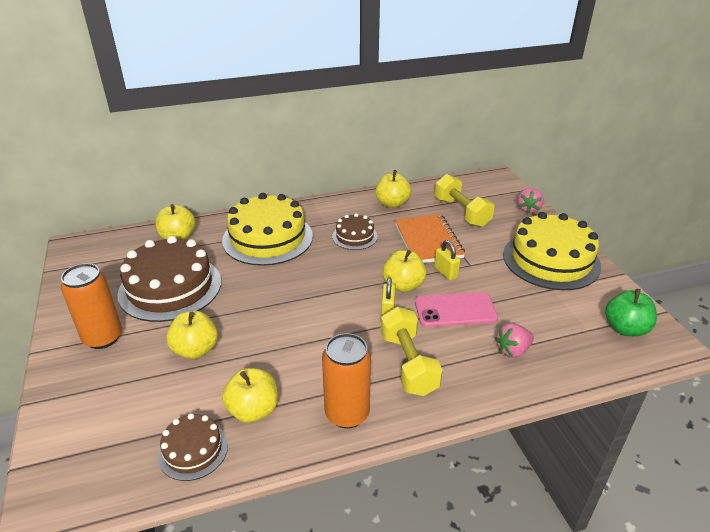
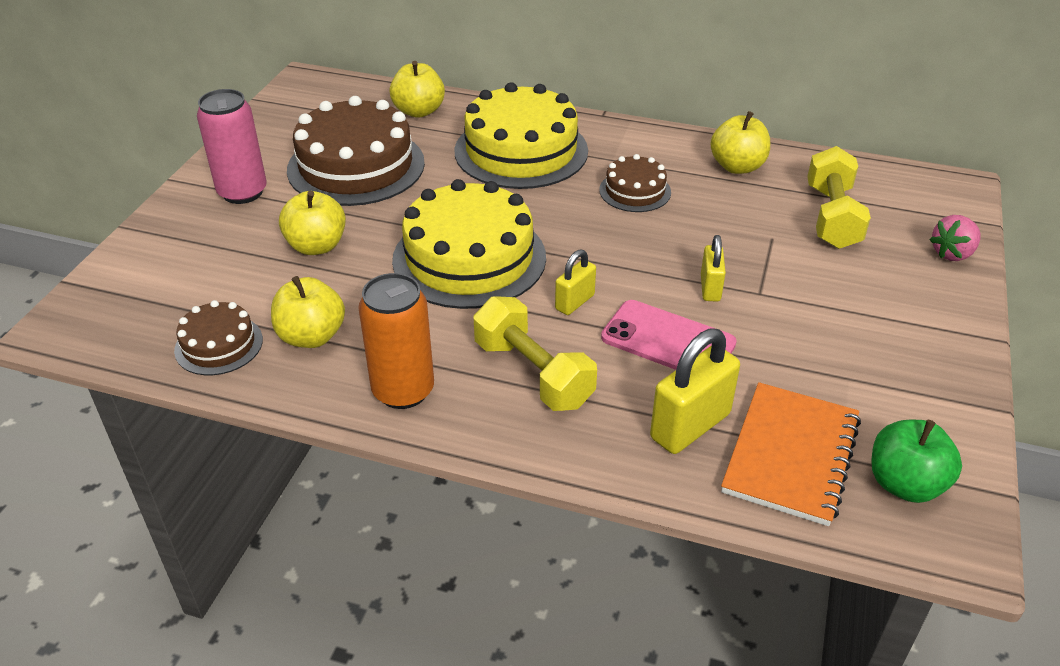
camera: 35 degrees right, 5 degrees up
(103, 338) = (242, 192): orange can -> pink can
(403, 285) = (631, 279): yellow apple -> none
(408, 363) = (533, 374): yellow dumbbell -> yellow dumbbell turned 60 degrees counterclockwise
(428, 240) = (733, 236): orange notebook -> orange notebook (791, 455)
(512, 350) = (690, 426): pink strawberry -> yellow padlock
(551, 260) = (899, 339): yellow cake -> yellow cake (469, 258)

